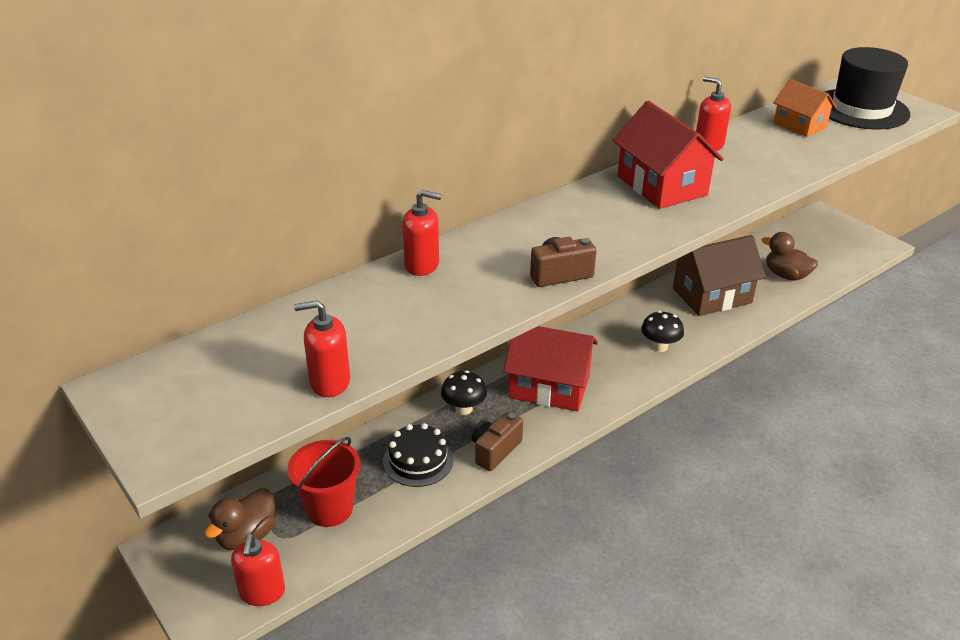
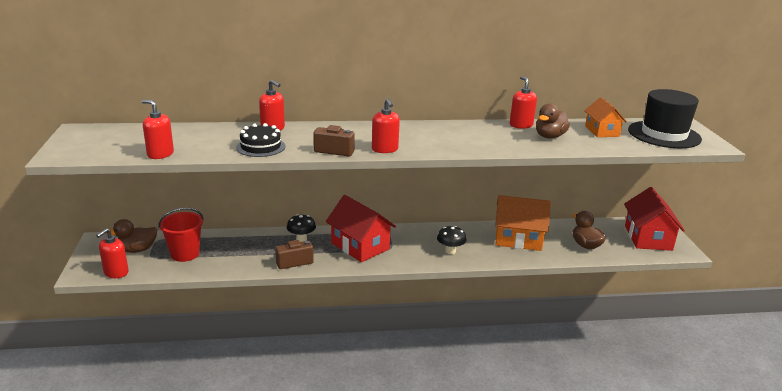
camera: 30 degrees right, 10 degrees down
(418, 460) = (250, 251): black cake -> black cake (261, 147)
(616, 247) = (385, 149): none -> red soap dispenser
(661, 186) = (458, 134): red house -> red house (648, 238)
(712, 296) = (518, 239): brown house -> orange house
(761, 153) = (549, 136): none -> brown duck

